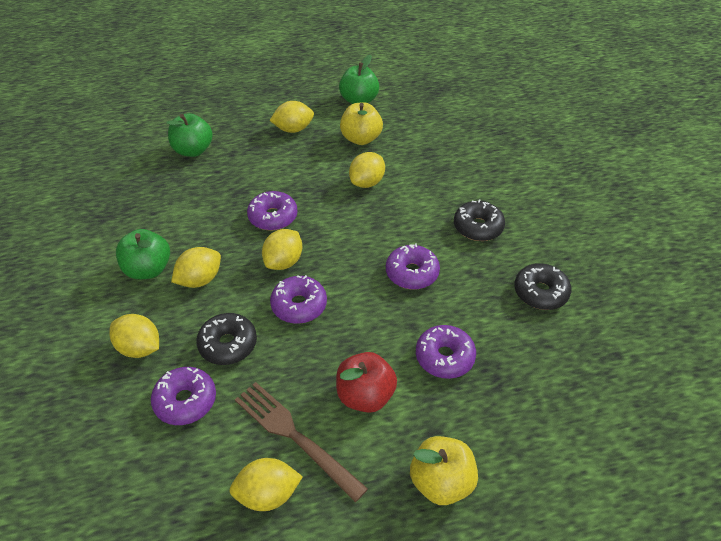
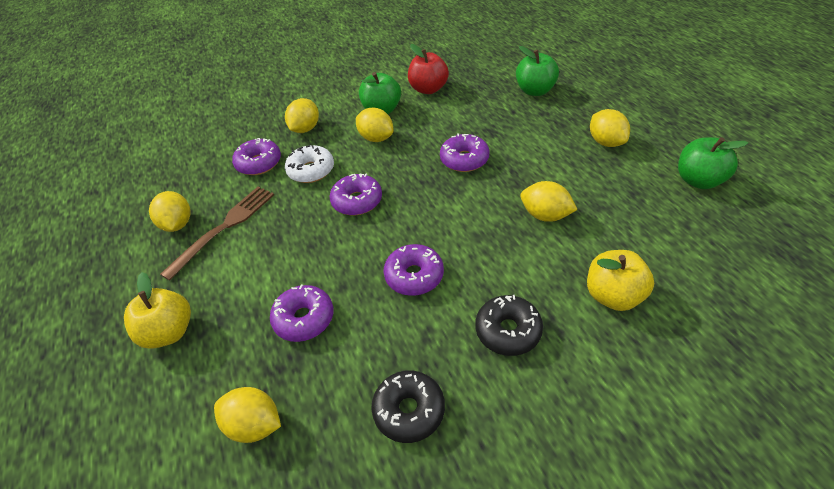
camera: 85 degrees right, 0 degrees up
(228, 344) = (311, 170): black donut -> white donut
(284, 262) = (408, 180): yellow lemon -> yellow lemon (254, 425)
(361, 139) = (622, 196): yellow apple -> yellow apple (613, 295)
(365, 396) = (260, 264): red apple -> red apple (428, 89)

